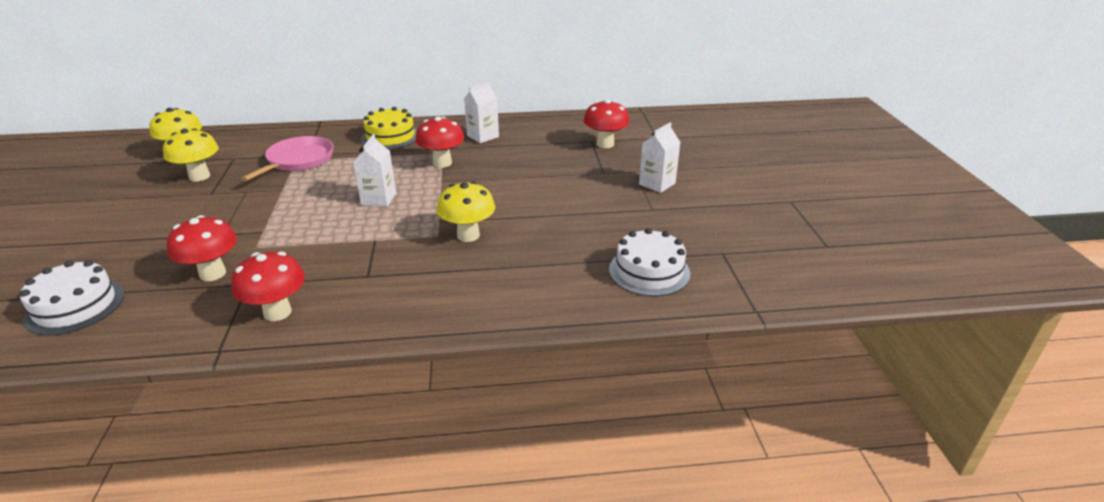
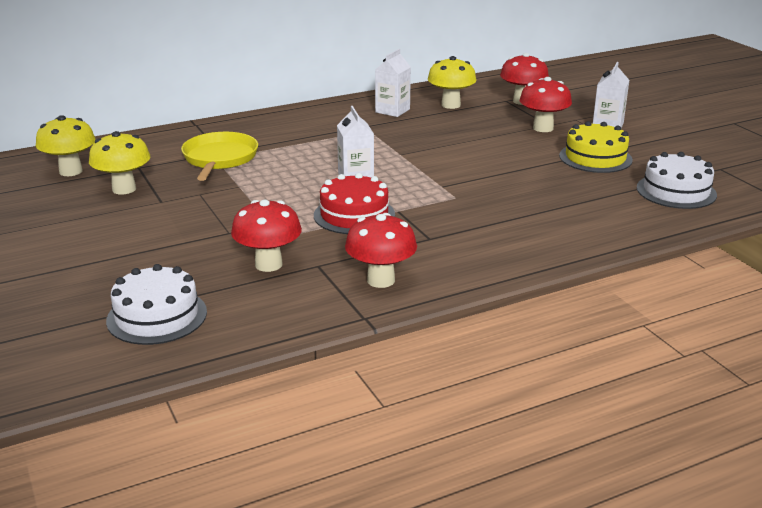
camera: 20 degrees left, 5 degrees down
(298, 160) = (219, 158): pink pan -> yellow pan
(334, 237) = (354, 215): none -> red cake
(390, 136) = (293, 124): yellow cake -> yellow cake (595, 158)
(442, 163) = (381, 139): red mushroom -> red mushroom (543, 128)
(468, 235) = (484, 192): yellow mushroom -> yellow mushroom (451, 105)

